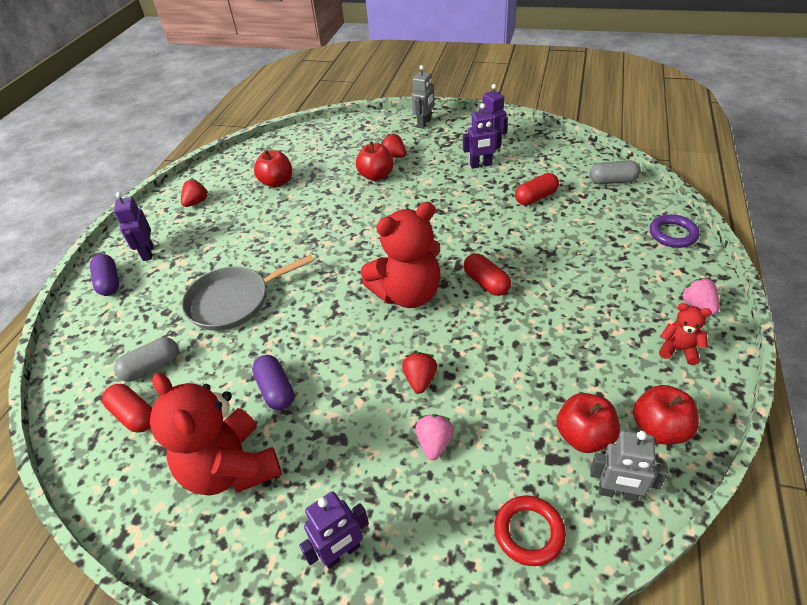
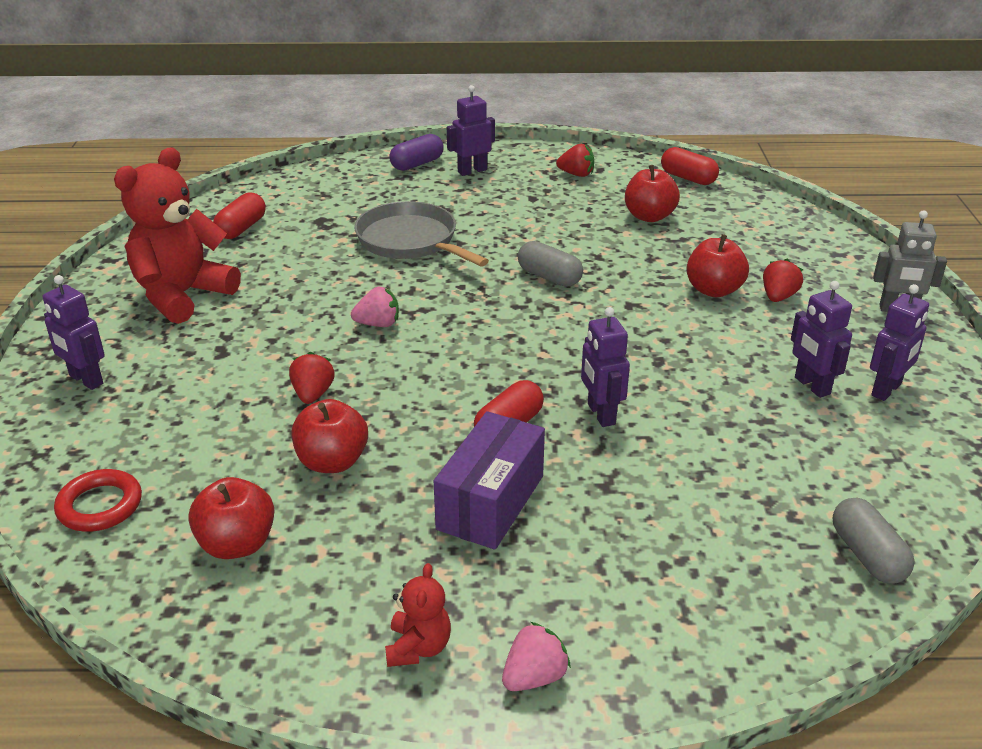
camera: 70 degrees right, 10 degrees down
(151, 367) = (303, 220): grey capsule -> grey capsule (549, 277)
(276, 390) = (283, 298): purple capsule -> none
(408, 294) = (462, 361): red teddy bear -> none
(420, 380) = (313, 394): red strawberry -> red strawberry turned 75 degrees counterclockwise
(434, 443) = (219, 419): pink strawberry -> pink strawberry (378, 324)
(484, 243) = (601, 414): none -> purple robot
(536, 198) = (751, 457): red capsule -> red capsule (688, 178)
(557, 302) = (490, 502): none -> purple box
(617, 493) = (150, 579): grey robot -> none
(659, 429) = (255, 622): red apple -> red apple (332, 462)
(673, 234) = (733, 646): purple ring -> none

